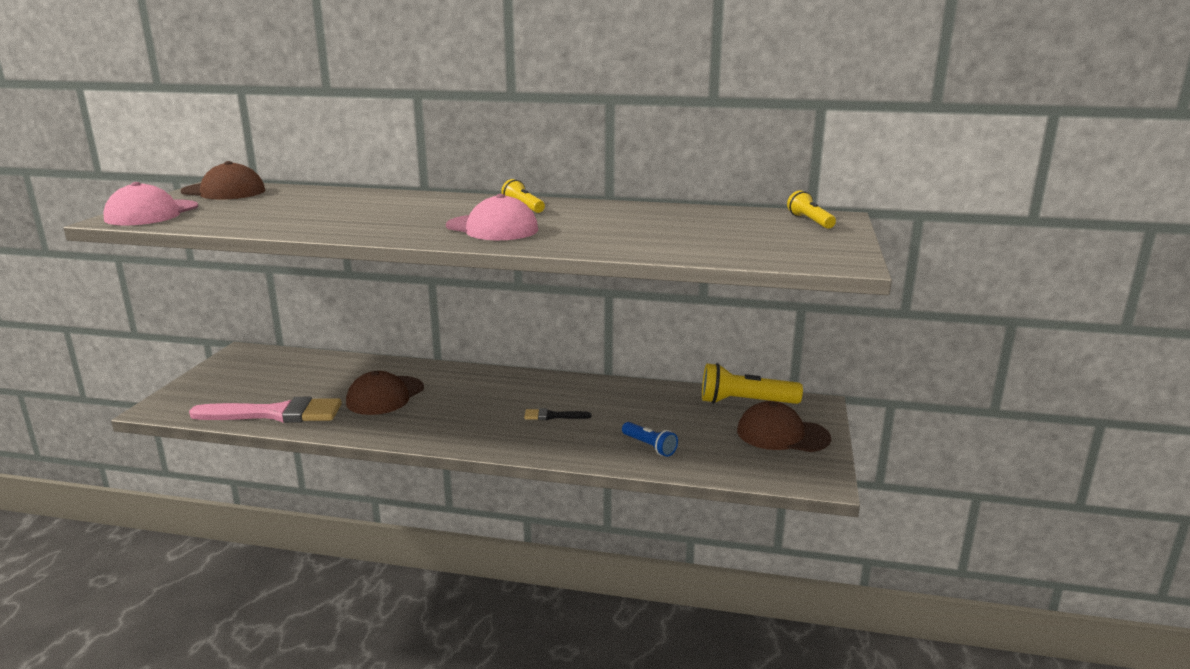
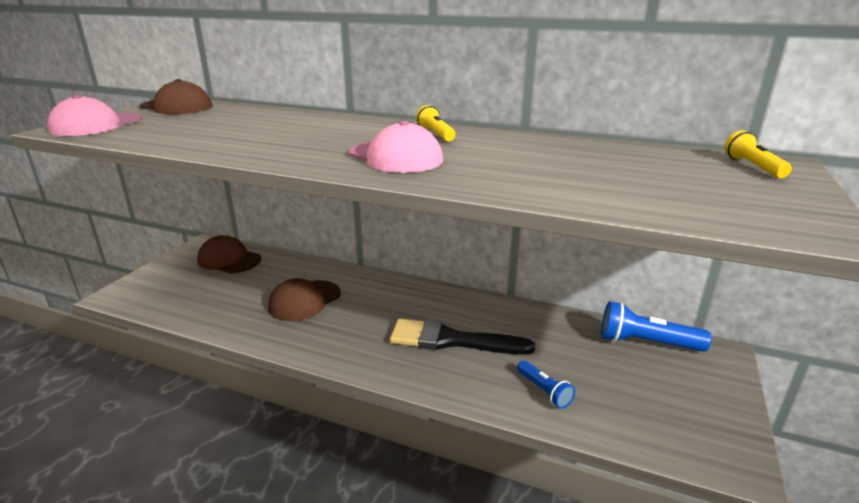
camera: 10 degrees right, 5 degrees up
(276, 414) = (206, 311): pink brush -> none
(553, 416) = (451, 340): black brush -> black brush, size x2.20
(745, 402) = (646, 343): yellow flashlight -> blue flashlight
(782, 434) = (688, 391): brown cap -> brown cap (229, 260)

